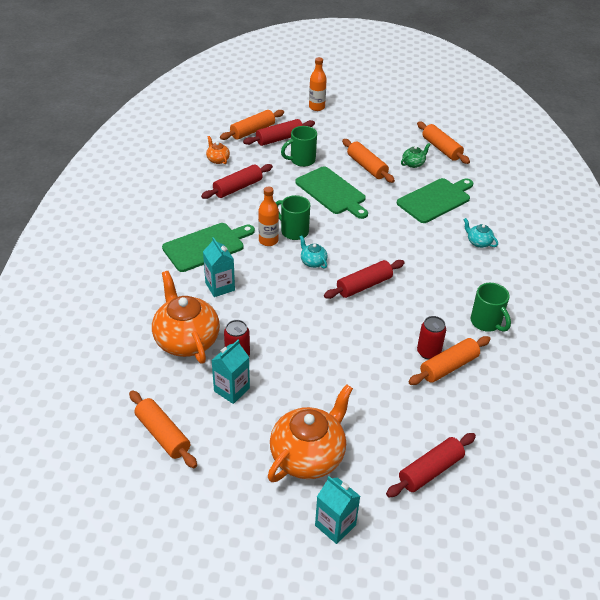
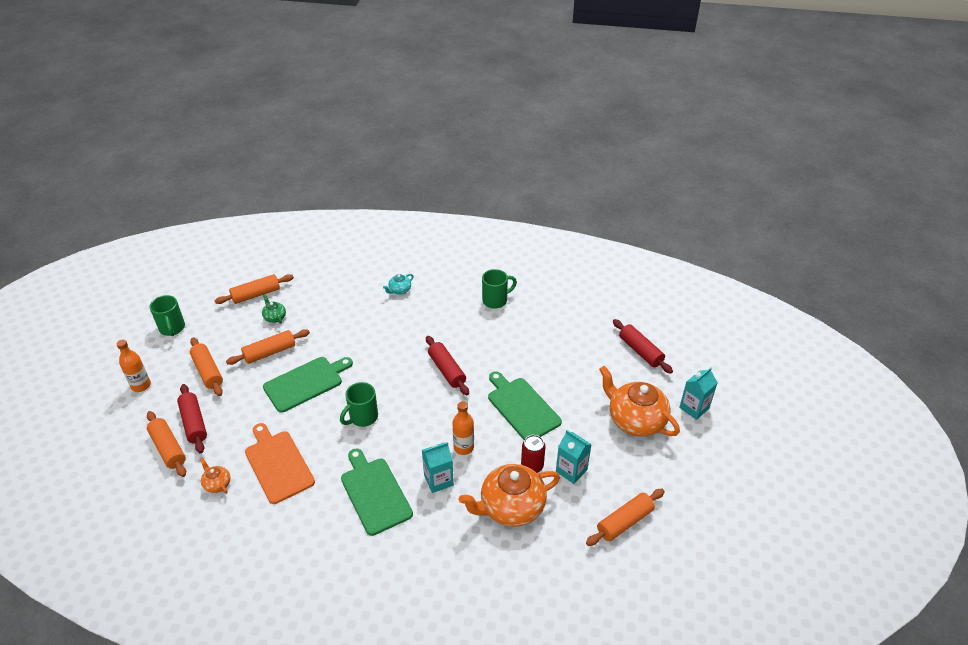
camera: 85 degrees left, 0 degrees up
(218, 159) = (217, 484): orange teapot -> orange teapot turned 75 degrees clockwise
(238, 188) = (278, 464): red rolling pin -> orange cutting board
(268, 241) = (374, 438): orange bottle -> orange bottle (463, 447)
(301, 160) = (243, 405): green mug -> green mug (172, 328)
(313, 262) = (411, 404): turquoise teapot -> none
(428, 352) = (527, 338): red can -> none
(435, 200) = (335, 309): green cutting board -> green cutting board (522, 407)
(448, 367) = (542, 328): orange rolling pin -> orange rolling pin (208, 371)

